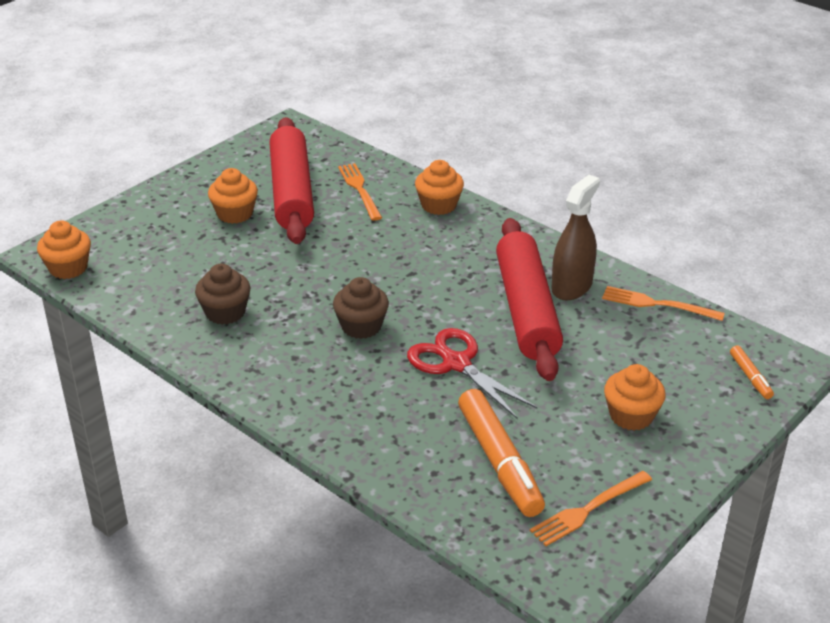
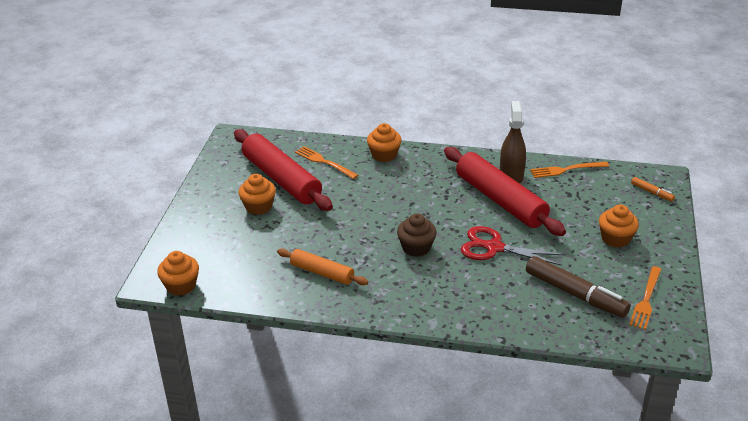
camera: 30 degrees left, 0 degrees up
(225, 312) = (322, 273): brown cupcake -> orange rolling pin
(499, 462) = (575, 294): orange marker -> brown marker

